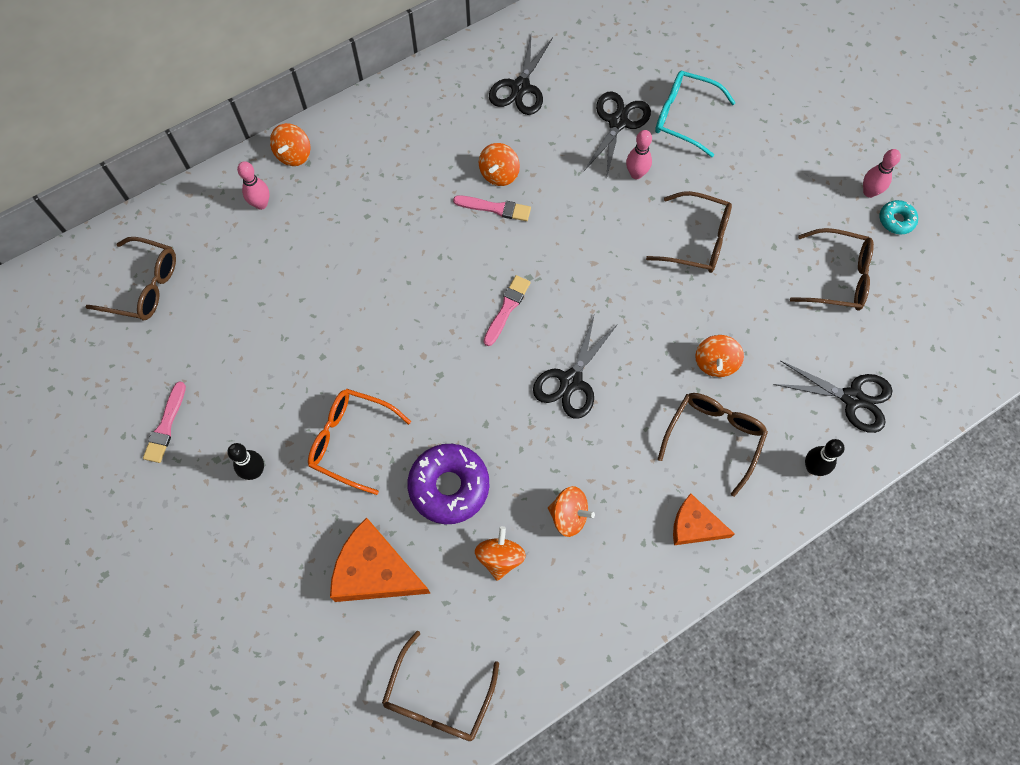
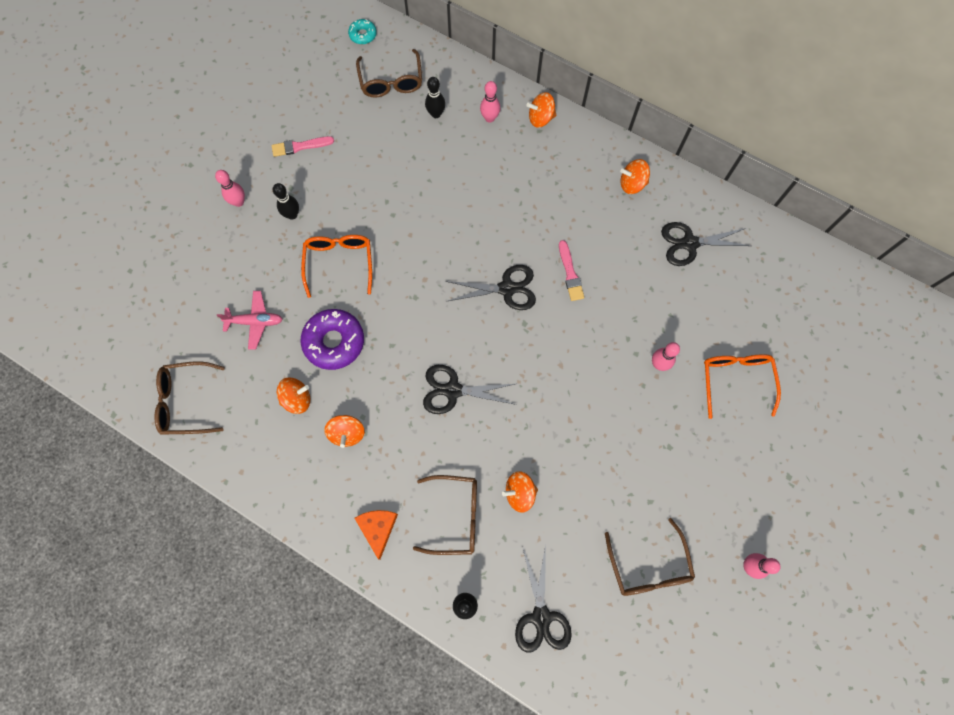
camera: 65 degrees right, 5 degrees up
(198, 530) = (239, 202): none -> pink bowling pin
(219, 256) = (436, 114): none -> black bowling pin
(375, 571) = (255, 322): orange cheese -> pink plane
(499, 174) = (601, 263): orange spinning top -> orange spinning top (632, 184)
(507, 308) = (490, 319): pink brush -> none
(618, 122) = (700, 330): black scissors -> black scissors (506, 288)
(685, 117) = (735, 381): turquoise glasses -> orange glasses
(696, 240) = (622, 436): brown glasses -> none
(896, 220) = (733, 599): turquoise donut -> turquoise donut (363, 35)

